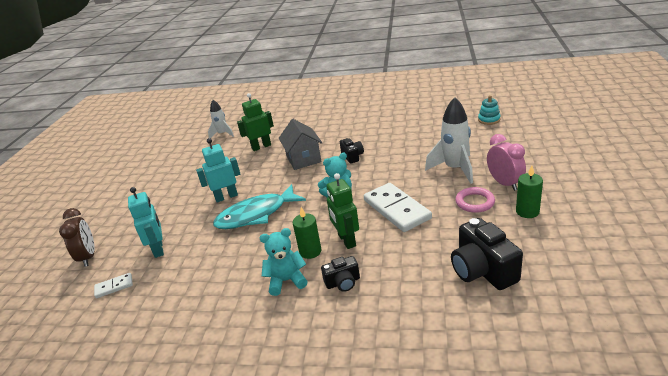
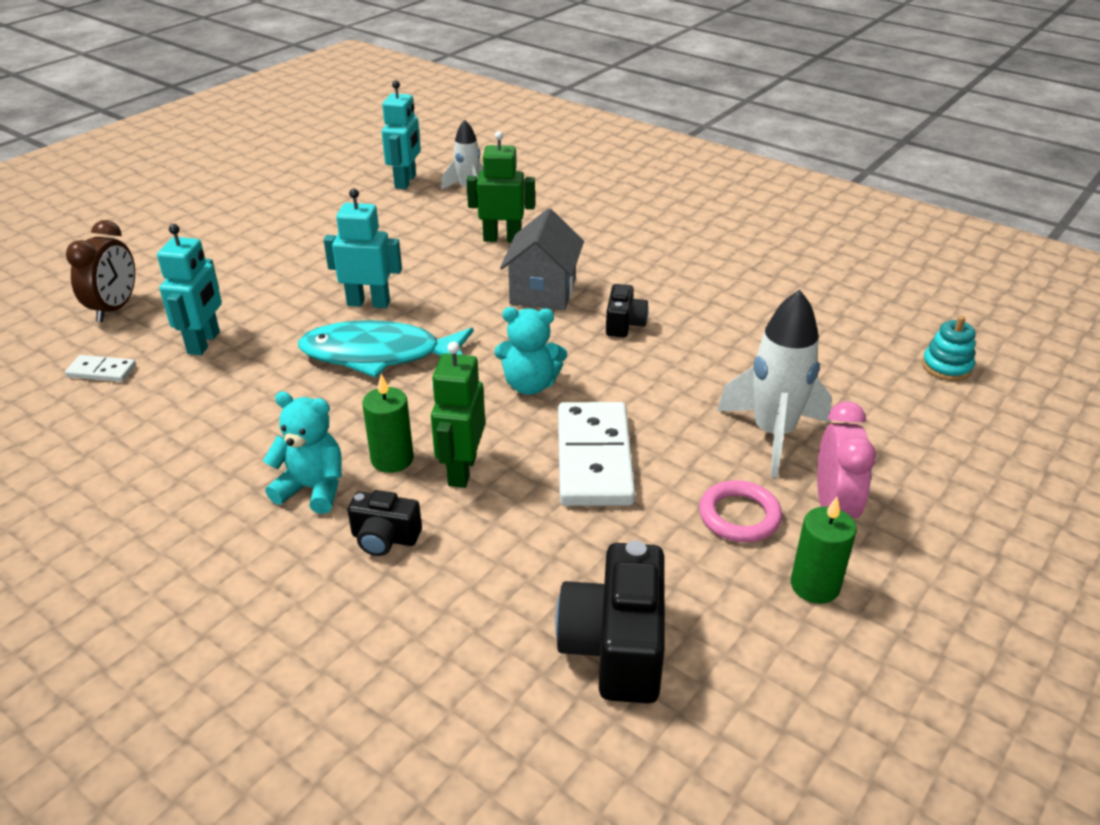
camera: 25 degrees right, 5 degrees up
(187, 142) = (406, 181): none -> turquoise robot

